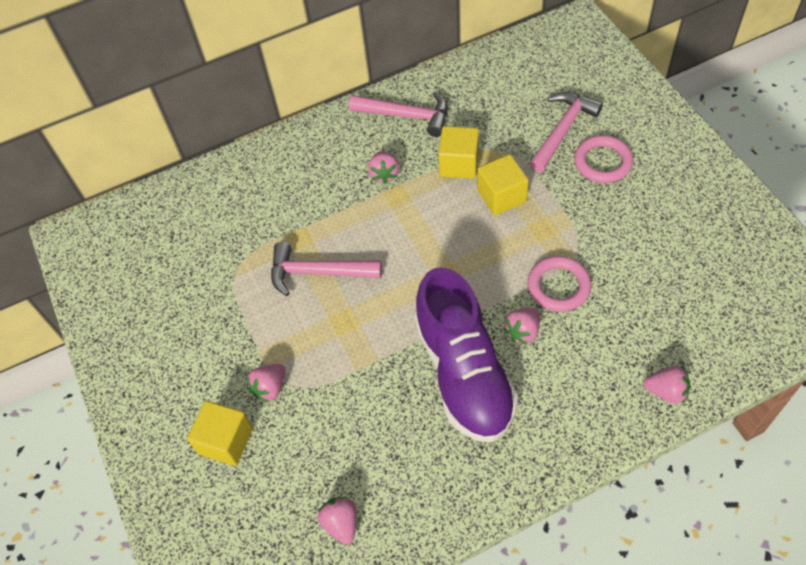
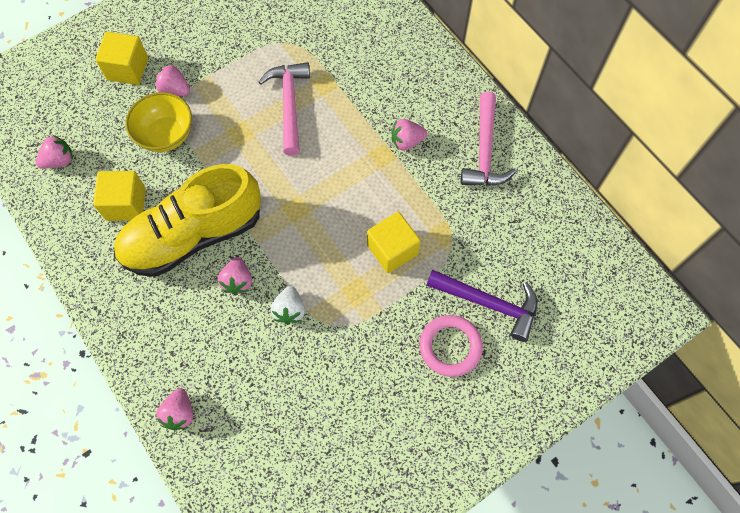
camera: 75 degrees right, 10 degrees up
(330, 398) = (166, 135): none -> yellow bowl
(459, 164) = (428, 206): yellow cube -> yellow cube (126, 204)
(464, 373) = (193, 235): purple shoe -> yellow shoe
(522, 331) = (238, 281): pink strawberry -> pink strawberry turned 120 degrees counterclockwise
(558, 286) = (289, 310): pink ring -> white strawberry
(562, 130) = (489, 303): pink hammer -> purple hammer

